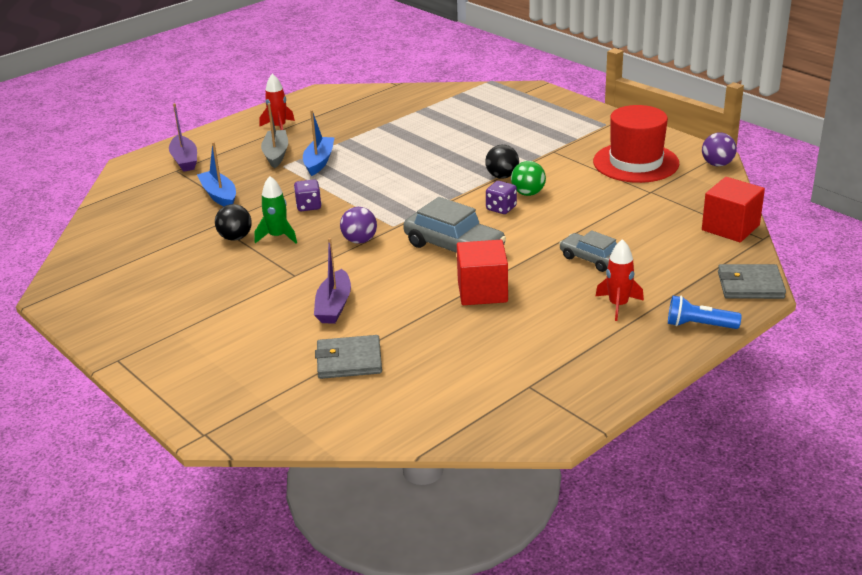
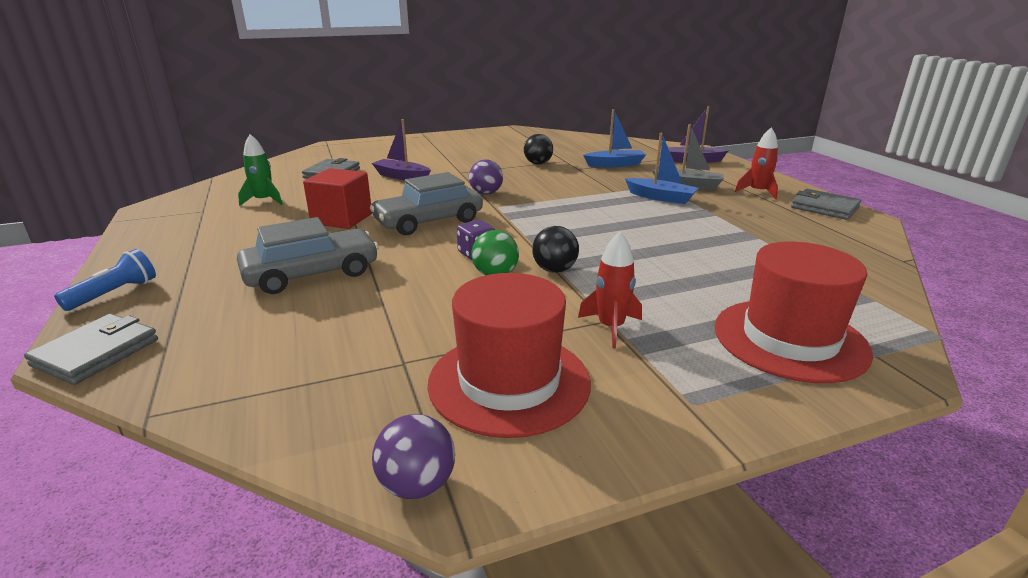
camera: 110 degrees right, 5 degrees down
(277, 236) = (525, 173): green rocket -> green rocket (264, 201)
(306, 104) = (824, 208): none -> grey wallet
(308, 206) = (568, 185): purple dice -> none
(527, 109) = (789, 339): none -> red hat
(591, 259) = (312, 274): grey car -> grey car, size x1.62
(618, 305) = (220, 265): red rocket -> red rocket (611, 327)
(730, 227) = (218, 396): red cube -> none

